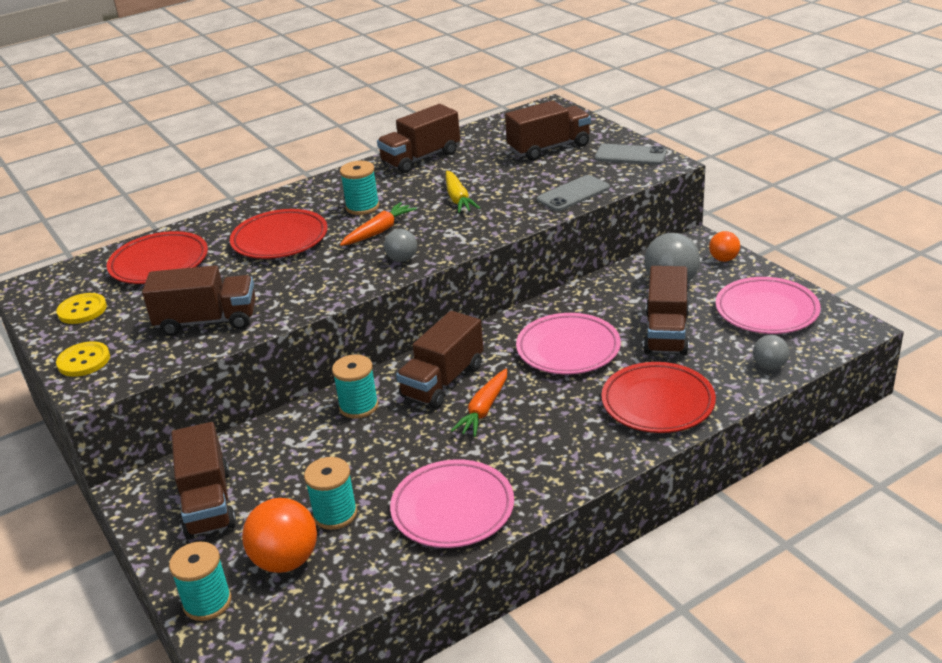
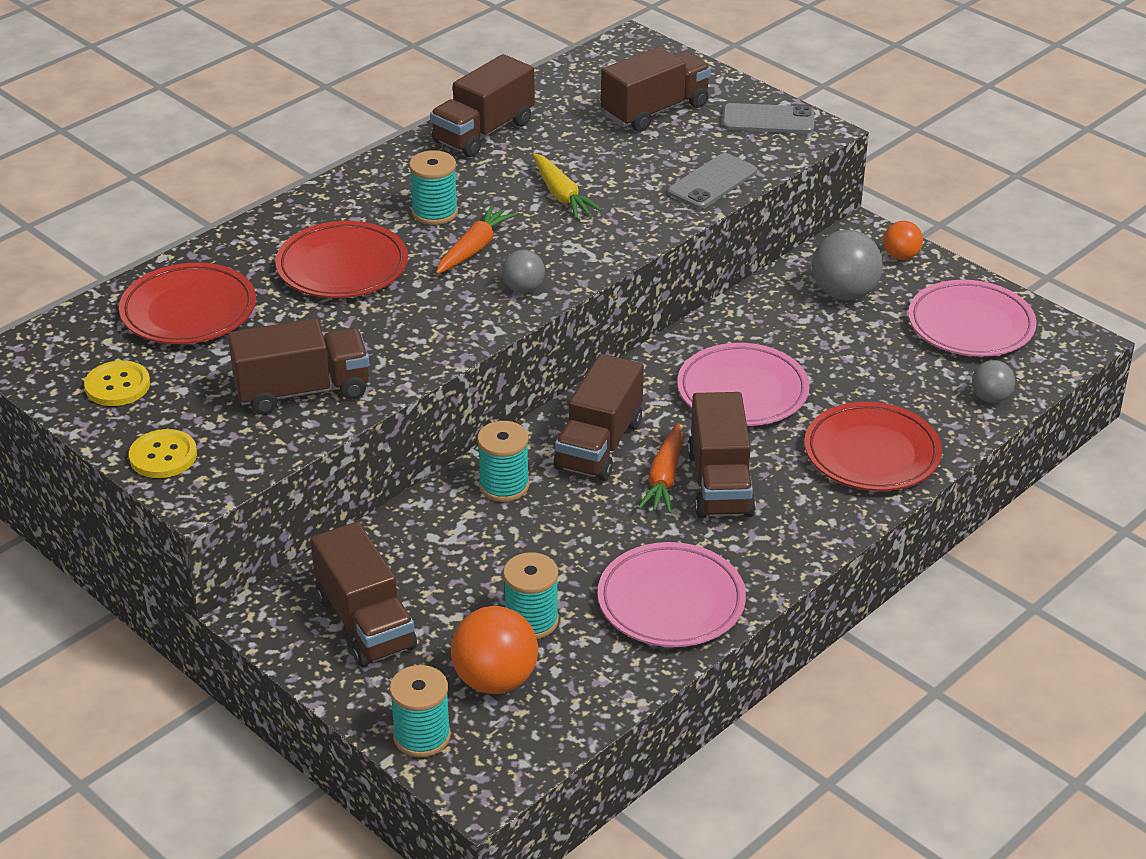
camera: 15 degrees left, 5 degrees up
(666, 332) = (857, 361): brown truck -> brown truck (720, 483)

